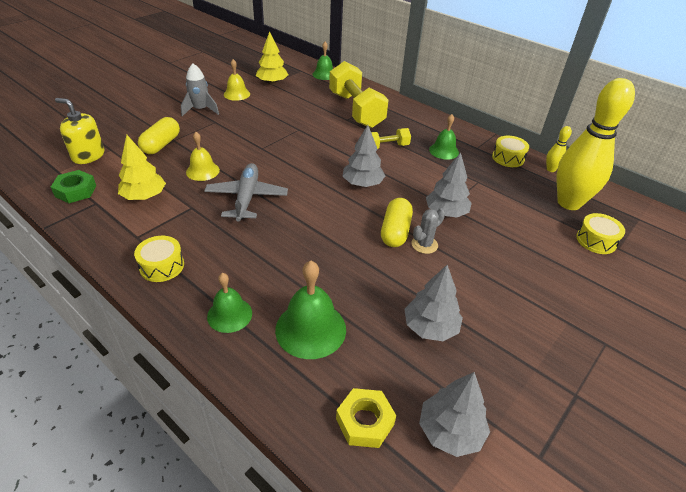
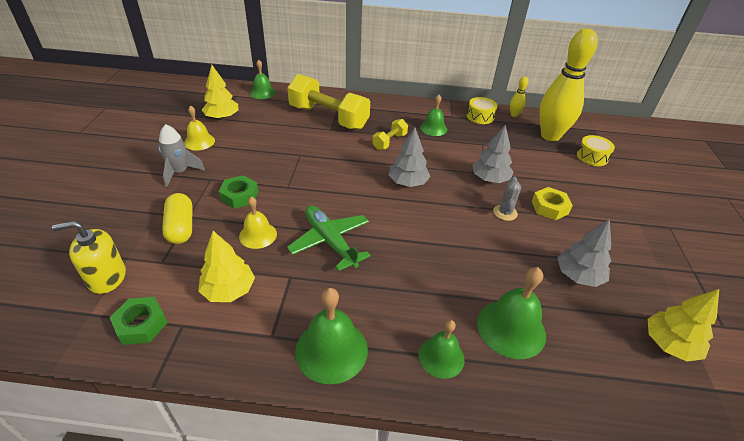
camera: 35 degrees left, 0 degrees up
(162, 266) = (331, 350): yellow drum -> green bell
(221, 140) = (239, 196): none -> green nut
(246, 198) = (330, 241): grey plane -> green plane
(365, 422) = (622, 375): yellow nut -> yellow nut (549, 207)
(395, 231) = (475, 212): yellow capsule -> none
(450, 431) = (669, 344): grey tree -> yellow tree

